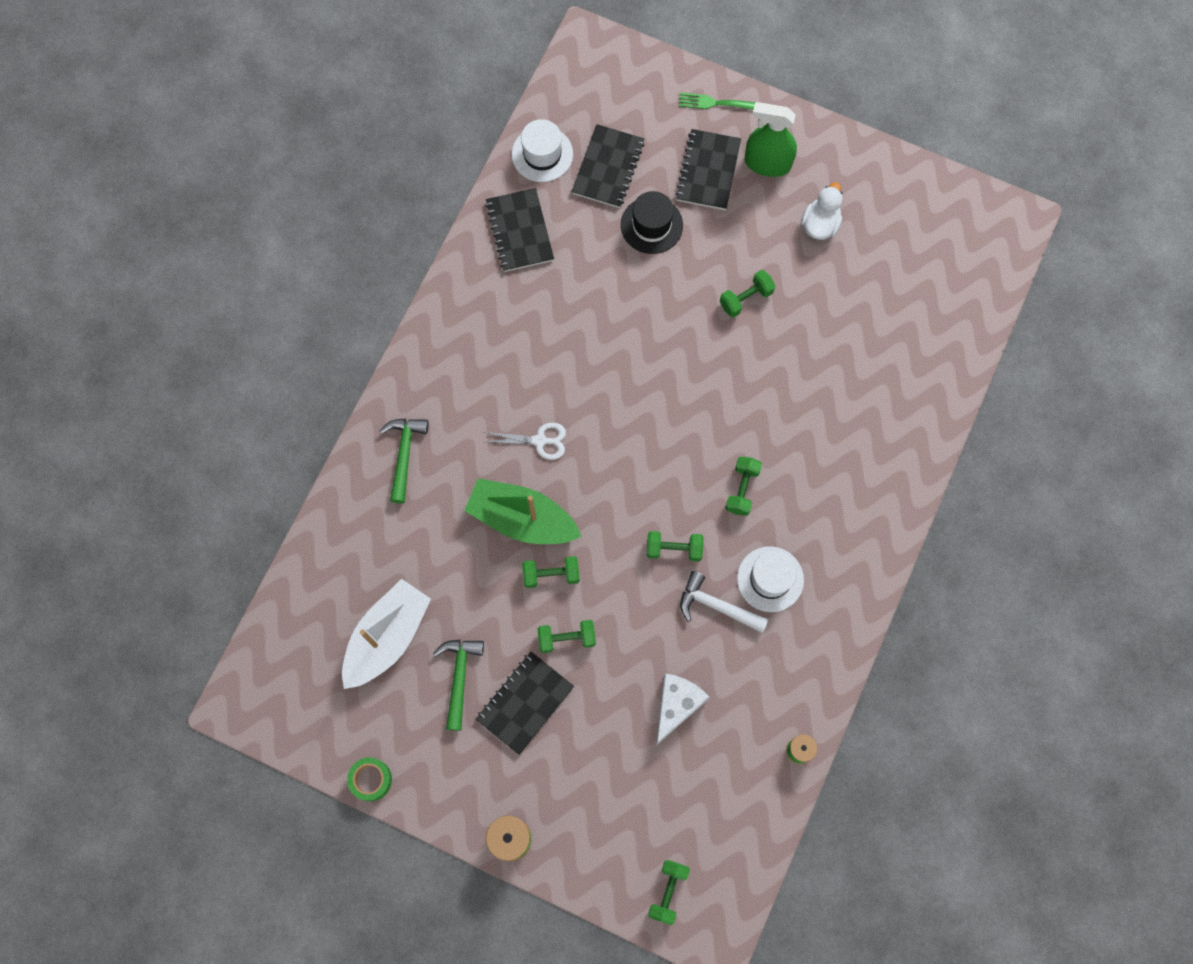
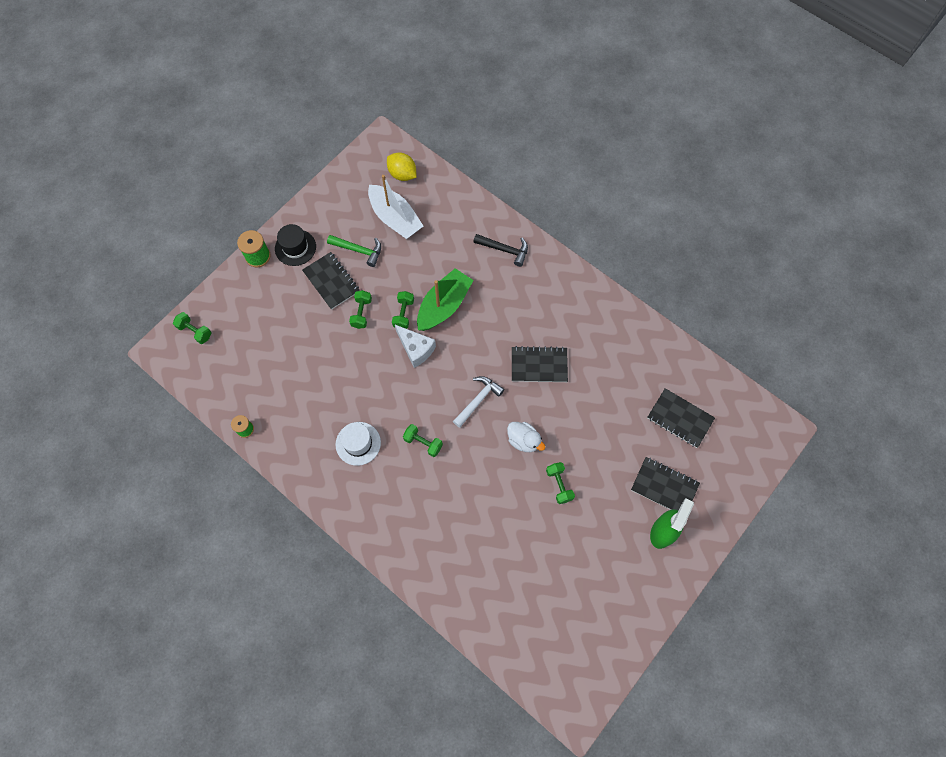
camera: 105 degrees right, 5 degrees down
(300, 650) = (402, 174): none -> yellow lemon
(371, 780) = (317, 194): green tape -> none
(404, 454) = (504, 250): green hammer -> black hammer
(519, 231) = (642, 350): black notebook -> black notebook (539, 365)
(540, 441) = (492, 328): white scissors -> none
(542, 154) = (698, 378): white hat -> none
(651, 225) = (629, 436): black hat -> black hat (295, 247)
(674, 549) = (397, 389): green dumbbell -> none
(676, 705) = (299, 364): white cheese -> white cheese (416, 349)
(715, 103) = (719, 508): green fork -> none
(717, 606) = (352, 405): white hammer -> white hammer (478, 400)
(820, 224) = (605, 556): white duck -> white duck (523, 440)

